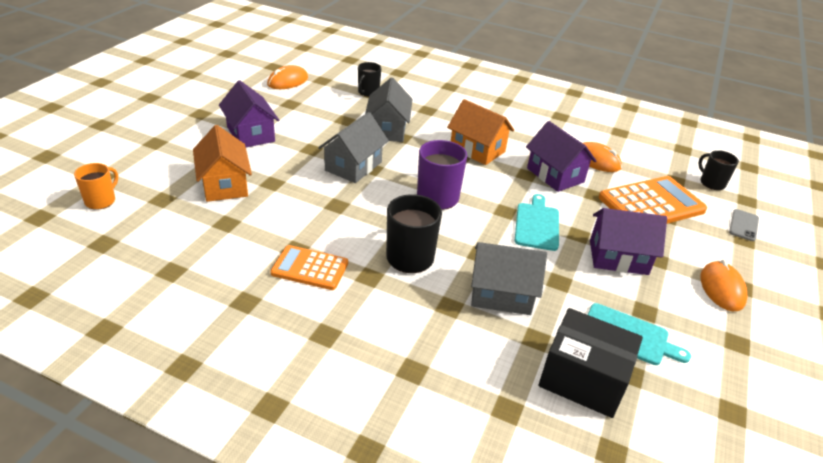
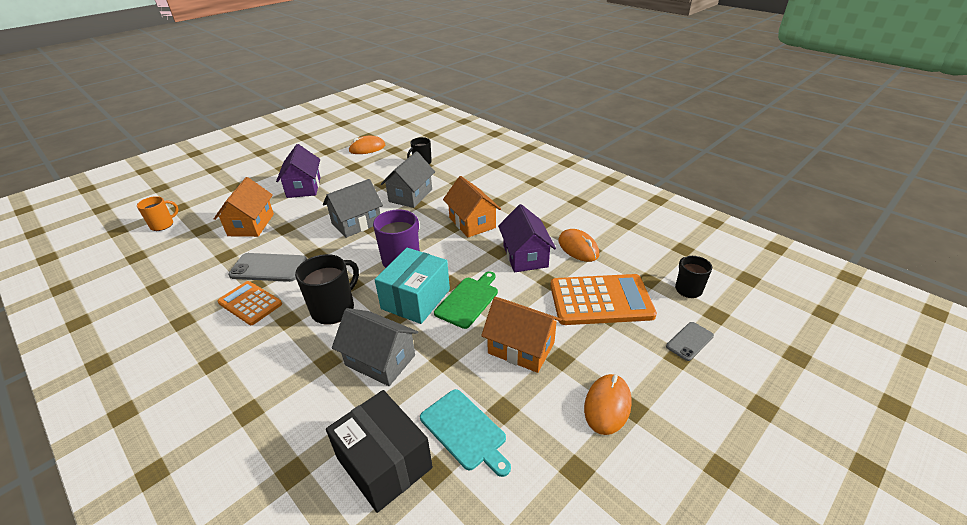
camera: 25 degrees right, 0 degrees up
(295, 228) = (268, 268): none -> grey phone
(485, 232) = (415, 299): none -> turquoise box
(537, 225) = (468, 300): turquoise cutting board -> green cutting board
(618, 257) = (521, 348): purple house -> orange house

